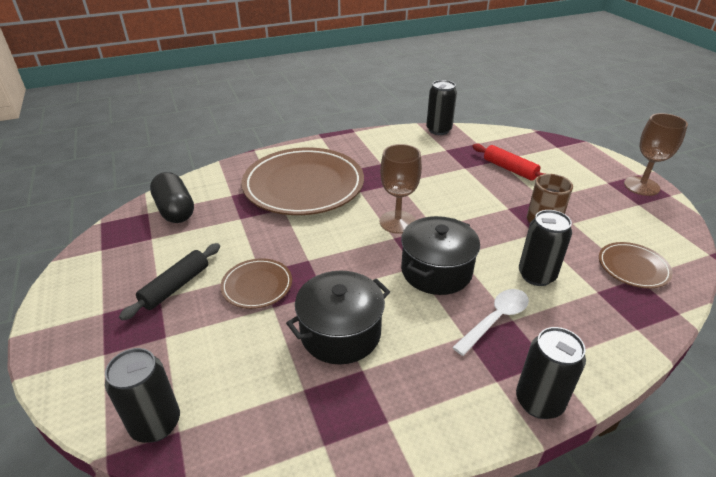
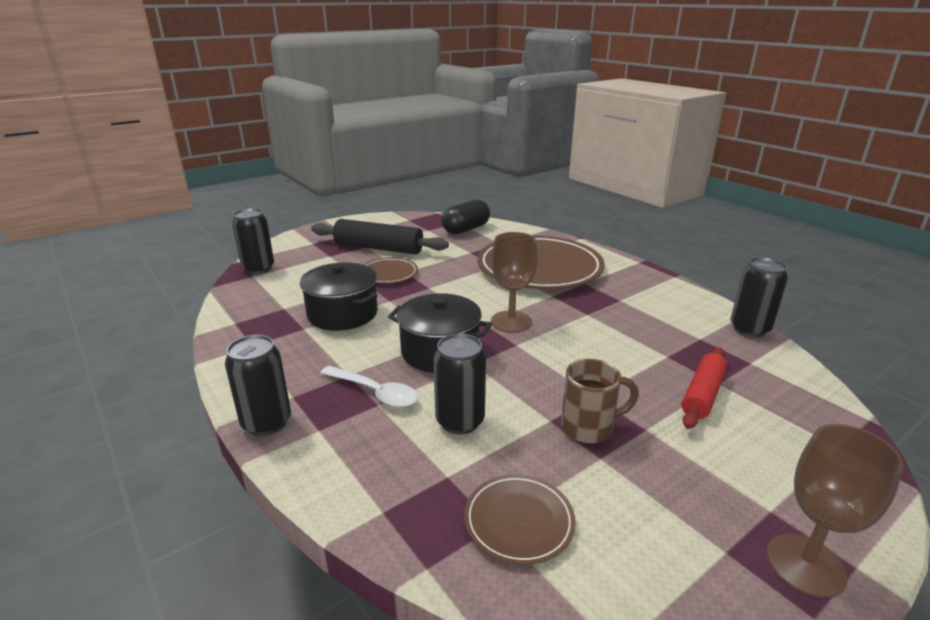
camera: 75 degrees right, 10 degrees down
(176, 286) = (379, 248): black rolling pin -> black rolling pin, size x1.57

